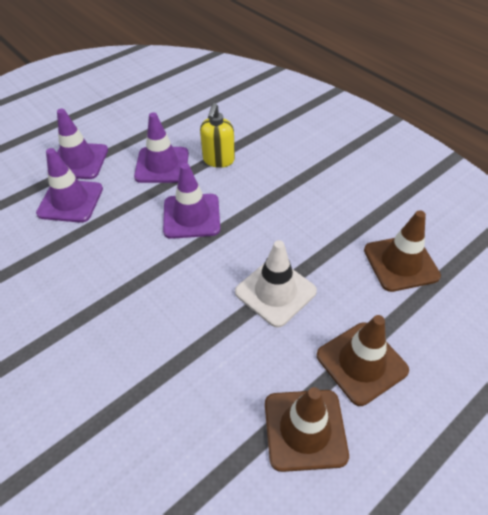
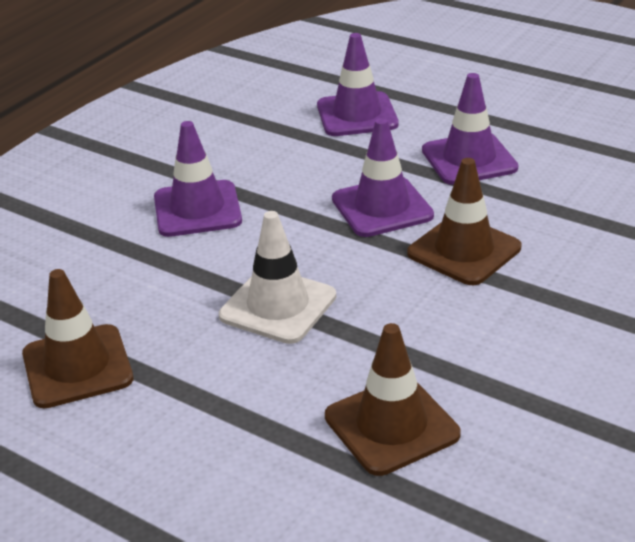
camera: 75 degrees right, 15 degrees down
(78, 161) = (432, 98): purple traffic cone -> purple traffic cone (197, 209)
(218, 160) = (515, 203): yellow soap dispenser -> none
(361, 363) = (185, 403): brown traffic cone -> brown traffic cone (464, 251)

